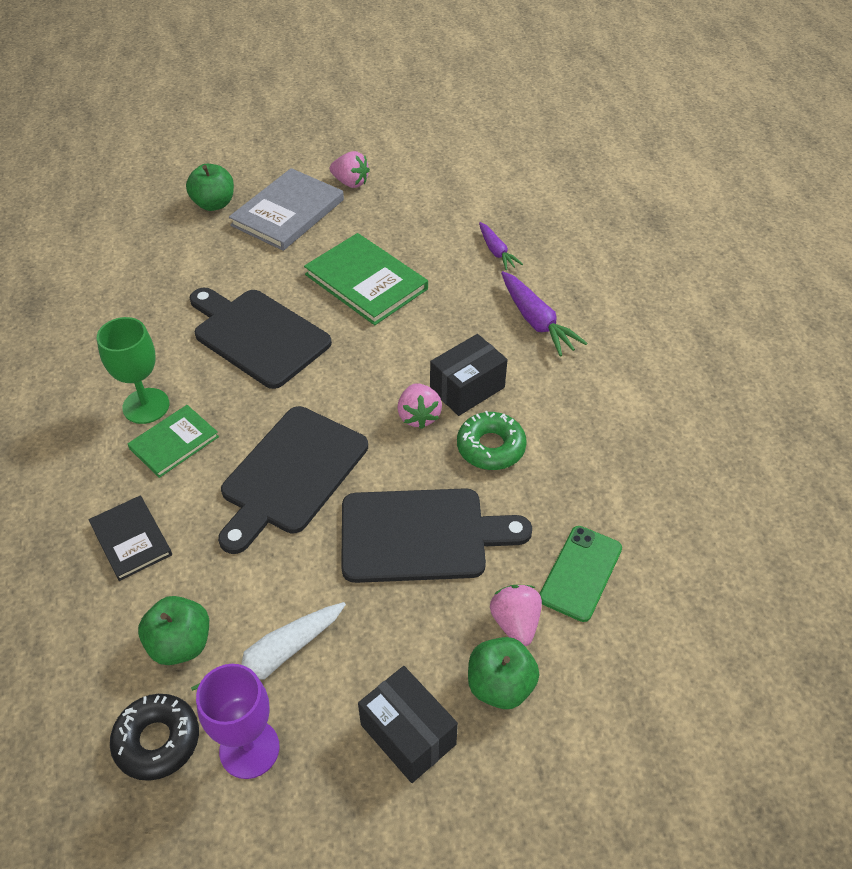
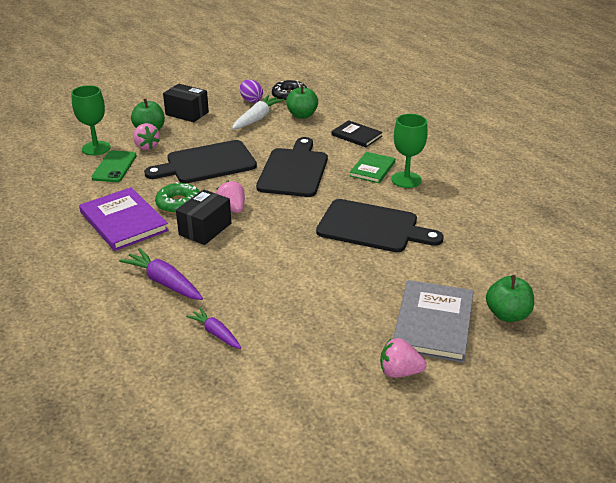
camera: 160 degrees right, 15 degrees down
(249, 749) = (251, 100): purple goblet -> purple egg
(366, 282) = (319, 280): green book -> none
(575, 432) = (123, 221): none -> purple book
(612, 647) = (96, 148): none -> green goblet

